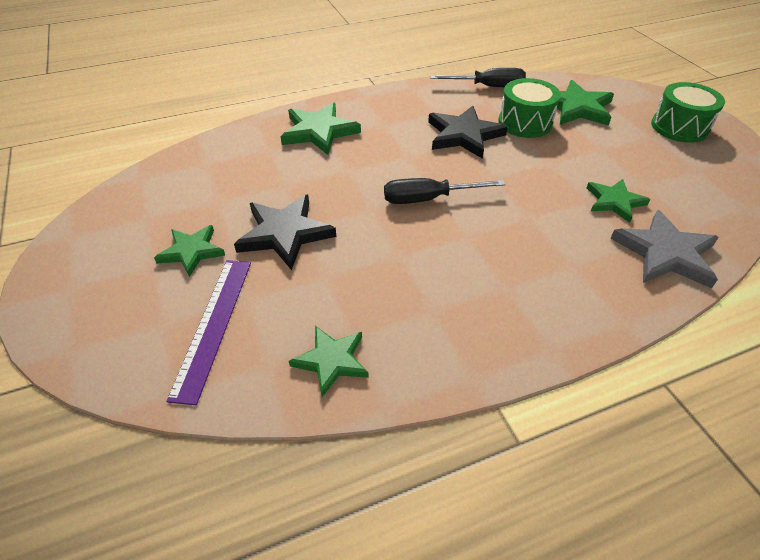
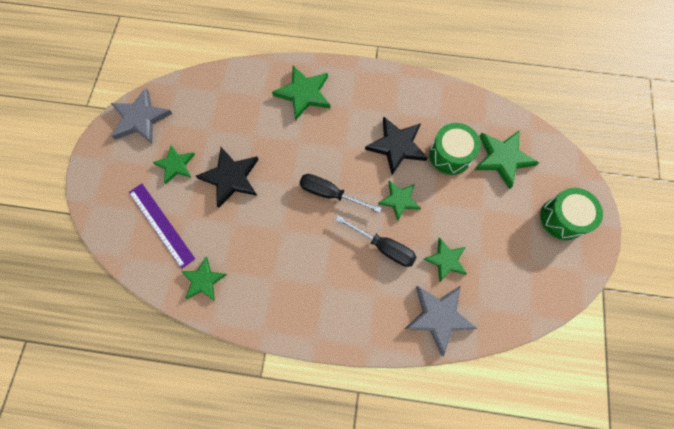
camera: 30 degrees right, 25 degrees up
(103, 225) = (140, 118): none -> grey star
(213, 325) = (161, 224): purple ruler -> purple ruler turned 75 degrees counterclockwise
(488, 87) = (455, 101): black screwdriver -> black screwdriver (383, 247)
(511, 174) = (399, 200): none -> green star

